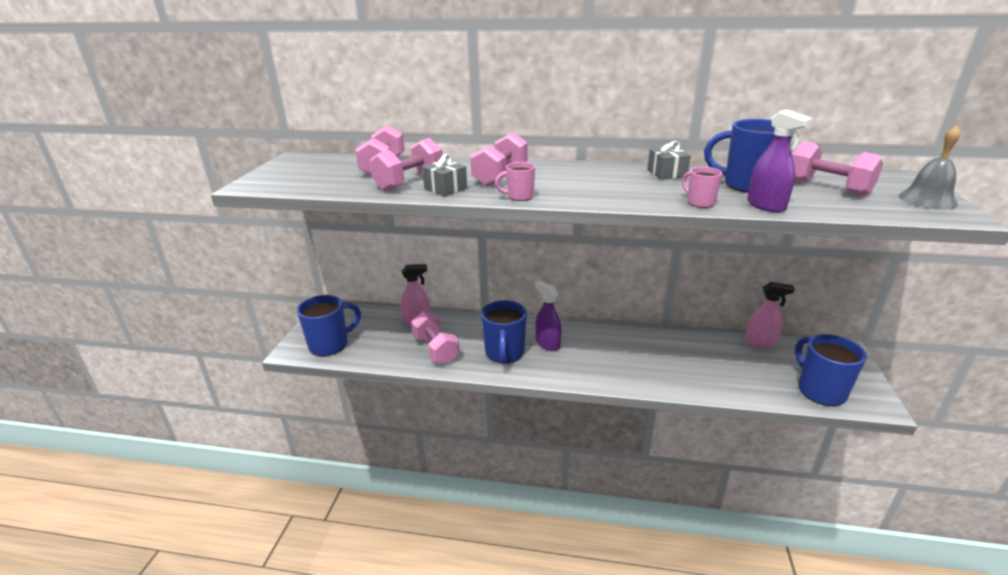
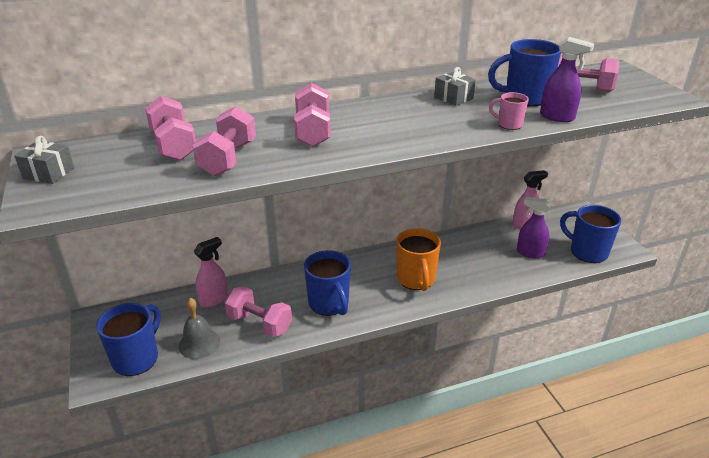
camera: 30 degrees left, 5 degrees up
(445, 188) = (276, 158): grey gift -> grey gift (48, 173)
(519, 196) = (358, 152): pink mug -> none
(547, 344) = (361, 281): purple spray bottle -> purple spray bottle (530, 253)
(601, 358) = (416, 279): none -> orange mug
(927, 200) = (648, 88): grey bell -> grey bell (199, 343)

